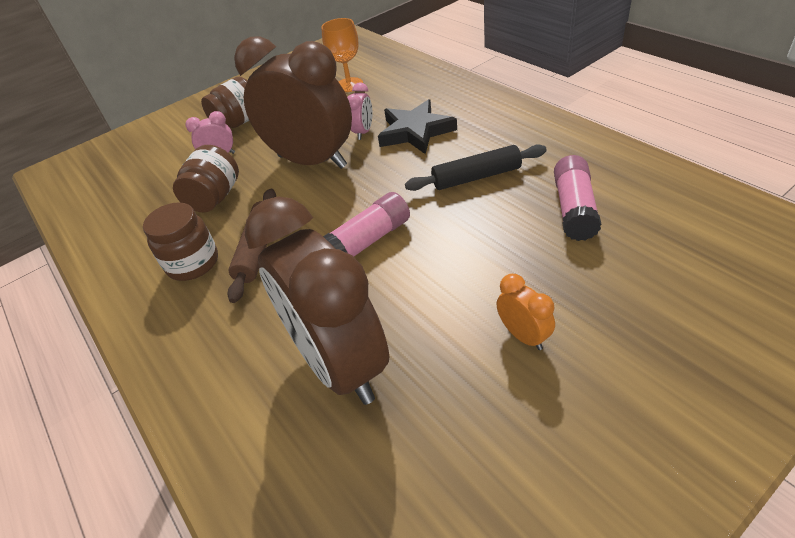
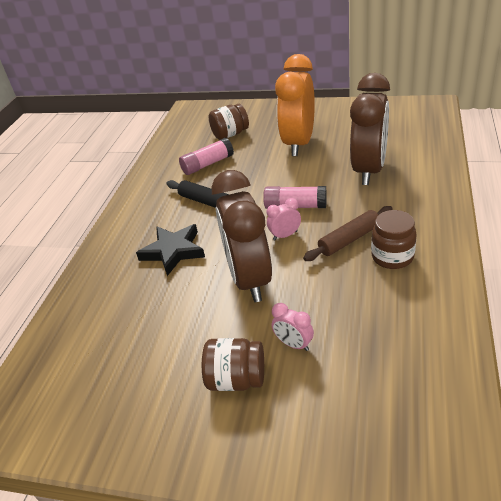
camera: 130 degrees left, 5 degrees down
(215, 198) = (337, 300): brown jar -> brown jar (230, 134)
(349, 85) = (118, 341): orange goblet -> none
(363, 132) = (192, 277): pink clock -> pink clock (285, 235)
(523, 336) = (299, 143): orange clock -> orange clock, size x2.49

